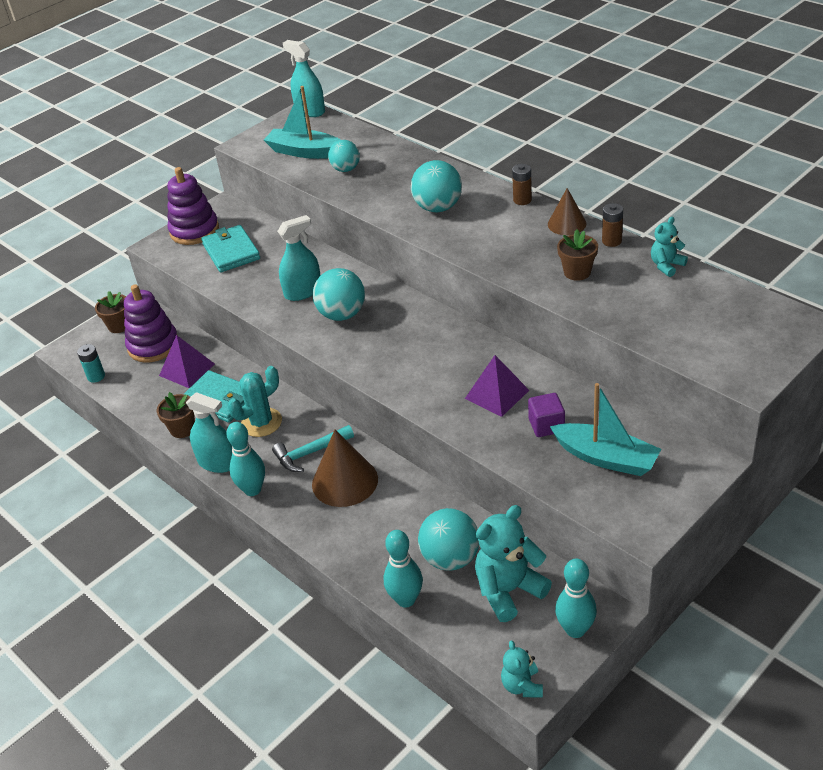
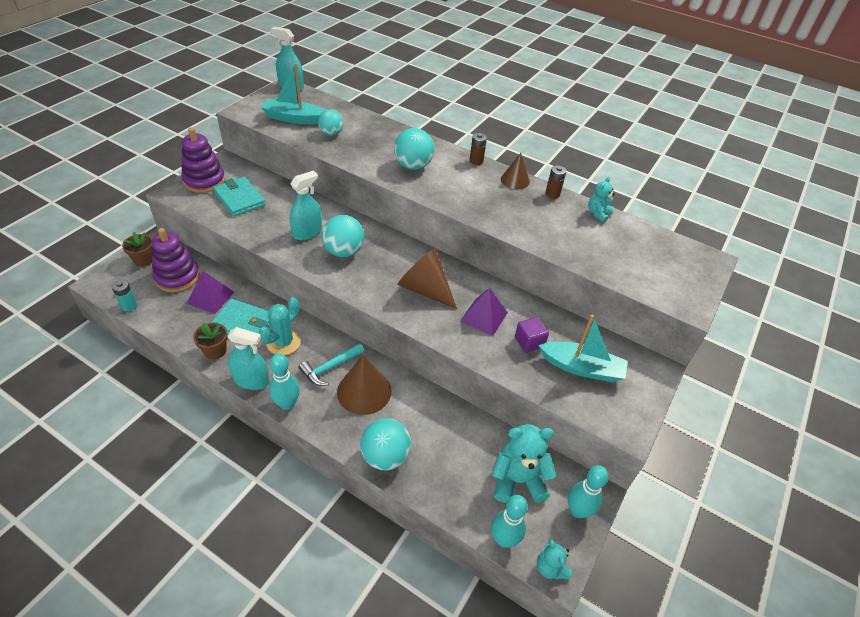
camera: 20 degrees left, 5 degrees up
(406, 599) = (438, 496): turquoise bowling pin -> turquoise bowling pin (503, 539)
(431, 360) = (425, 289): none -> brown cone
(450, 558) = (465, 455): turquoise ball -> turquoise ball (385, 456)
(508, 590) = (517, 480): turquoise teddy bear -> turquoise teddy bear turned 45 degrees clockwise
(577, 272) = (535, 219): brown flower pot -> none

